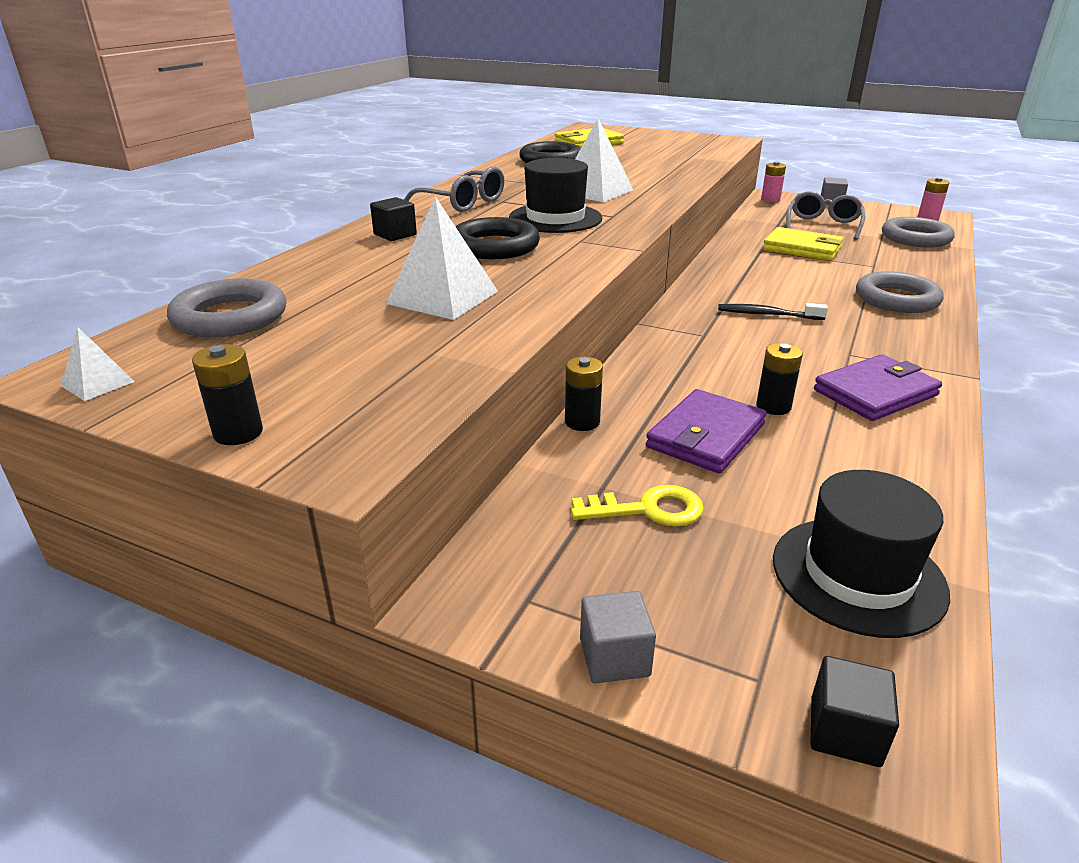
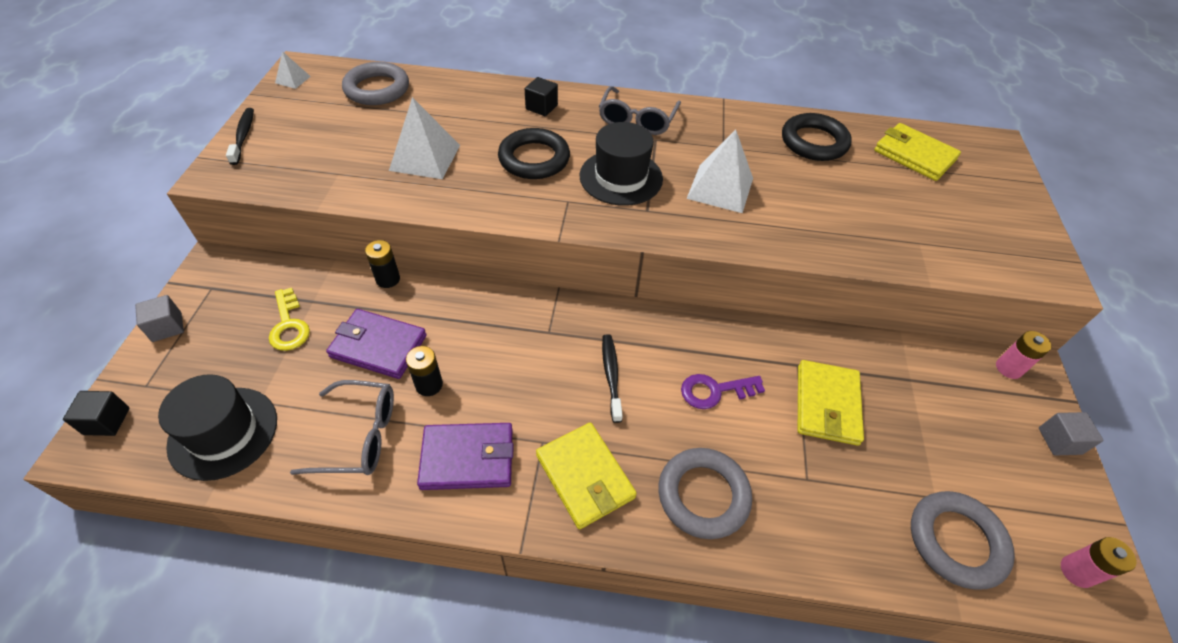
camera: 70 degrees right, 20 degrees up
(238, 433) = (243, 136): black battery -> black toothbrush
(787, 279) = (714, 391): none -> purple key
(823, 225) = (936, 428): grey glasses -> grey glasses (360, 436)
(875, 393) = (468, 458): purple wallet -> purple wallet turned 45 degrees counterclockwise
(887, 340) = (585, 476): none -> yellow wallet

